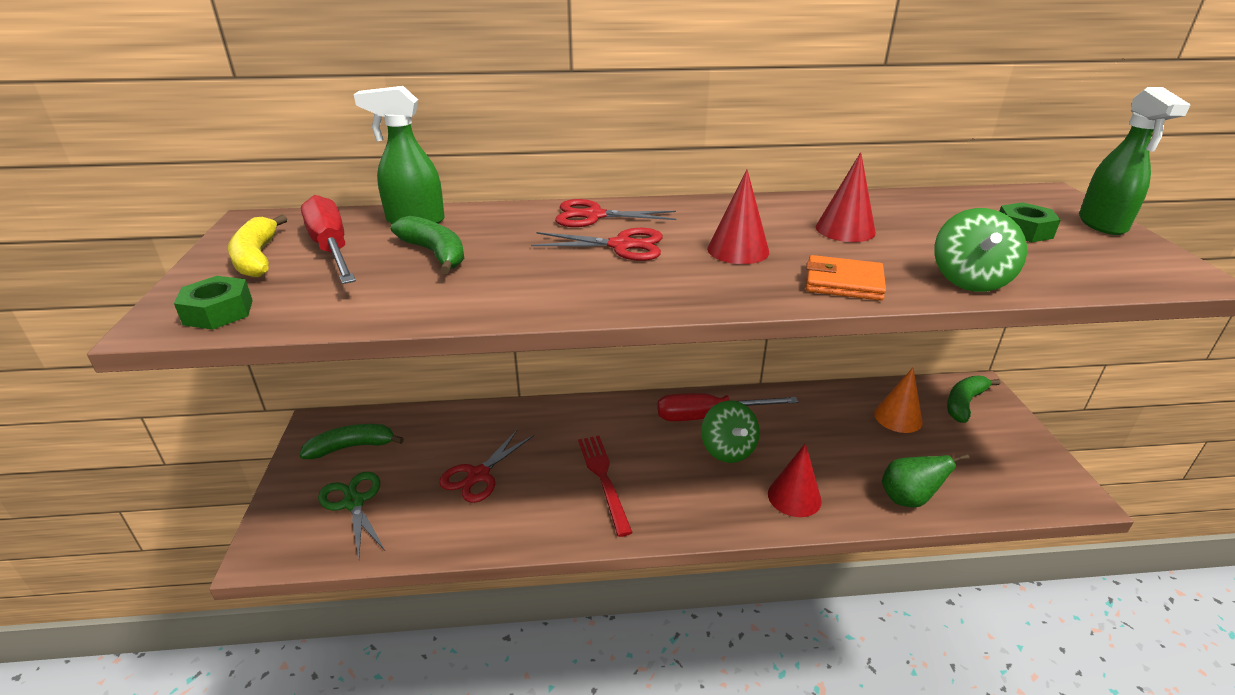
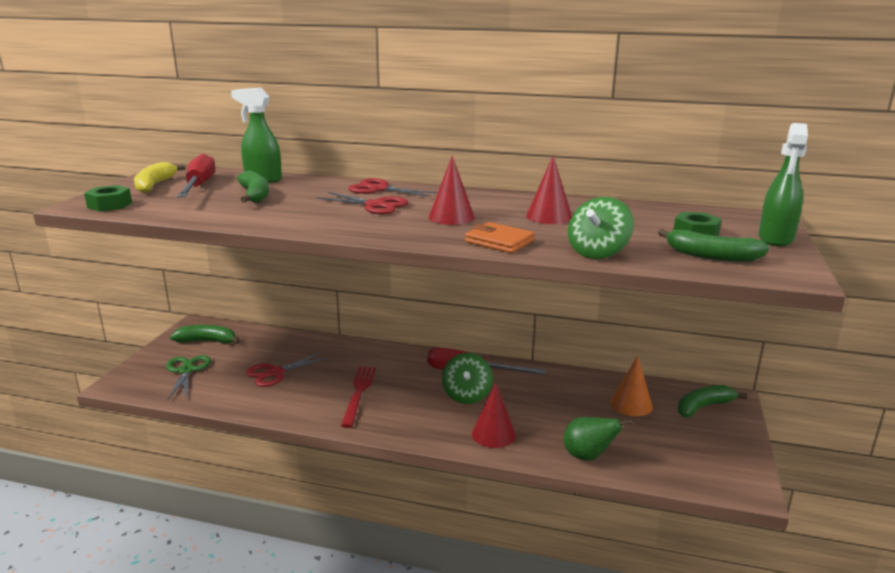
camera: 20 degrees right, 10 degrees down
(1082, 262) = (711, 256): none -> green banana

